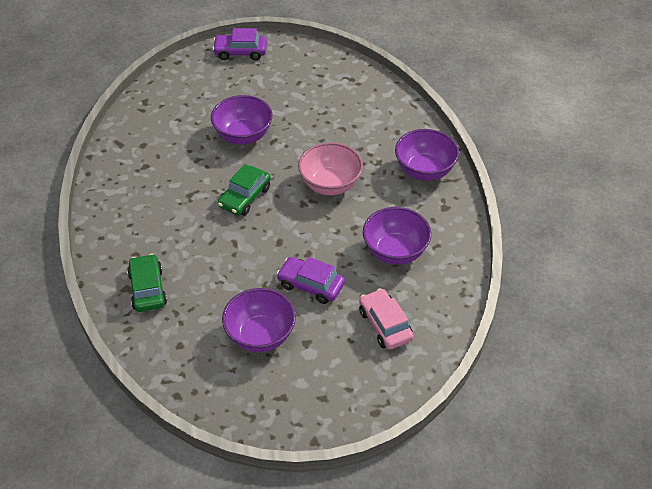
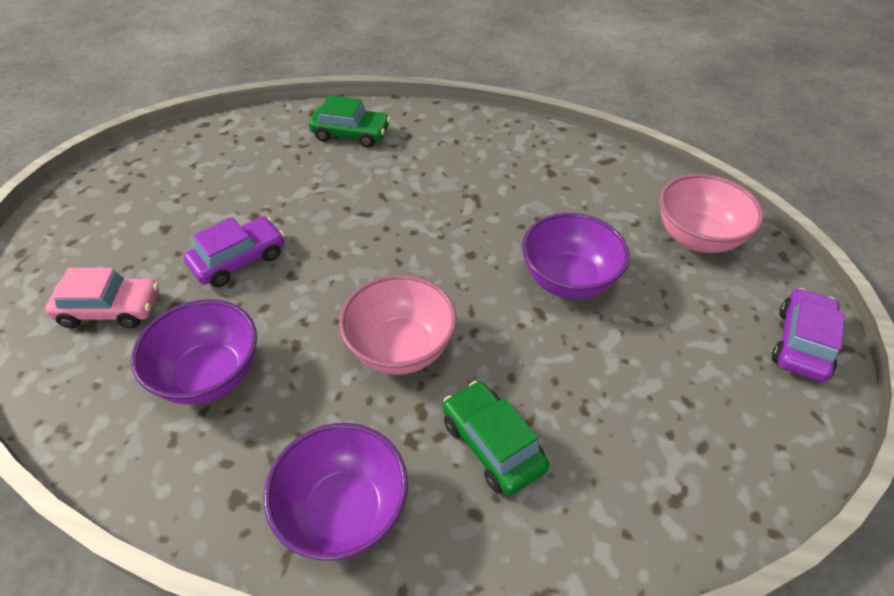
camera: 115 degrees right, 0 degrees up
(179, 94) = (697, 238): none -> pink bowl
(245, 197) = (437, 245): green car -> green car (492, 444)
(260, 336) = (212, 195): purple bowl -> none

